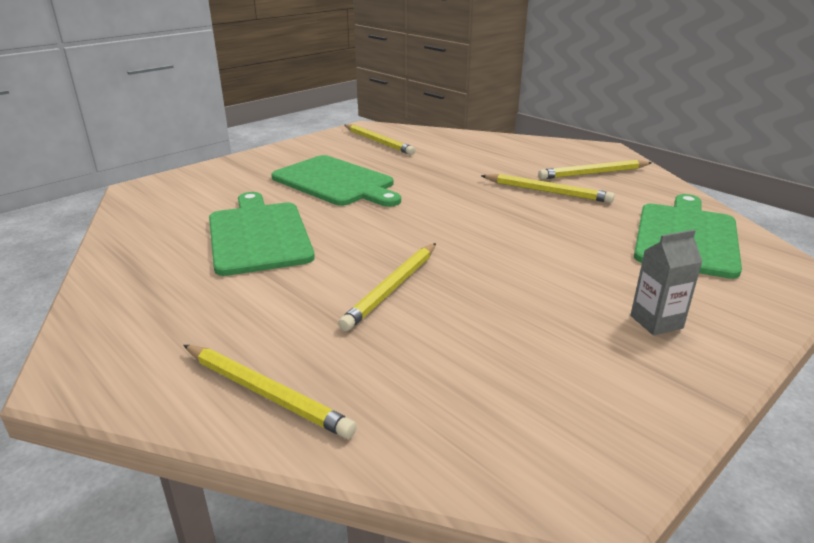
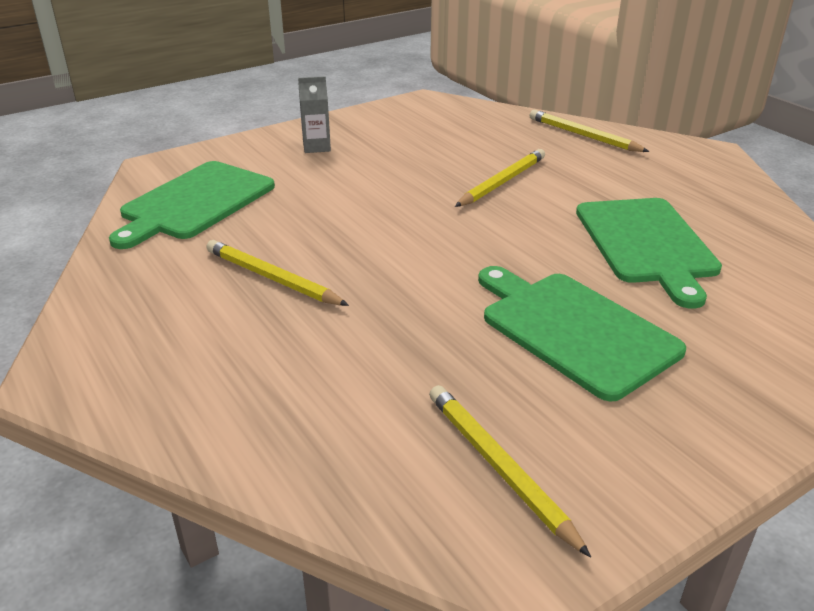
camera: 170 degrees left, 5 degrees up
(593, 173) = (165, 309): yellow pencil -> none

